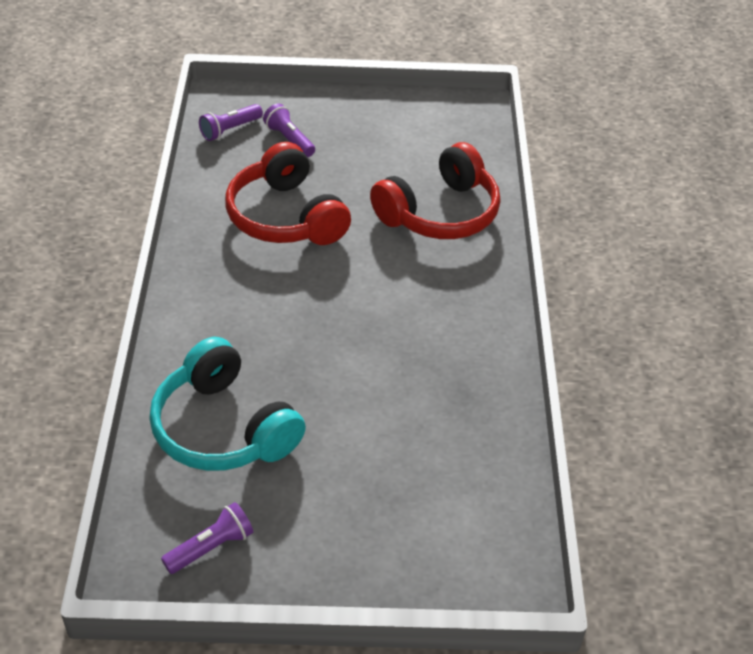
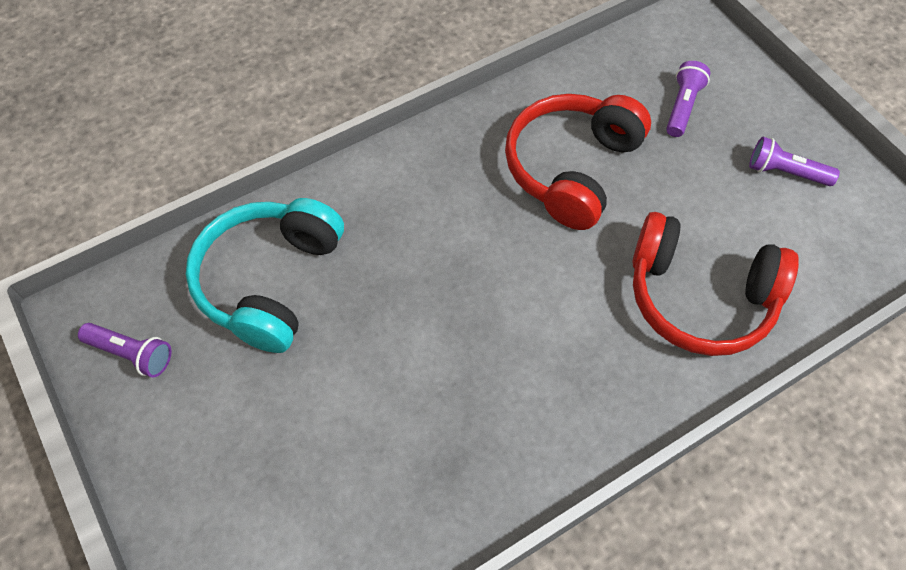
camera: 60 degrees right, 15 degrees up
(230, 130) = (650, 55): purple flashlight -> purple flashlight (785, 172)

